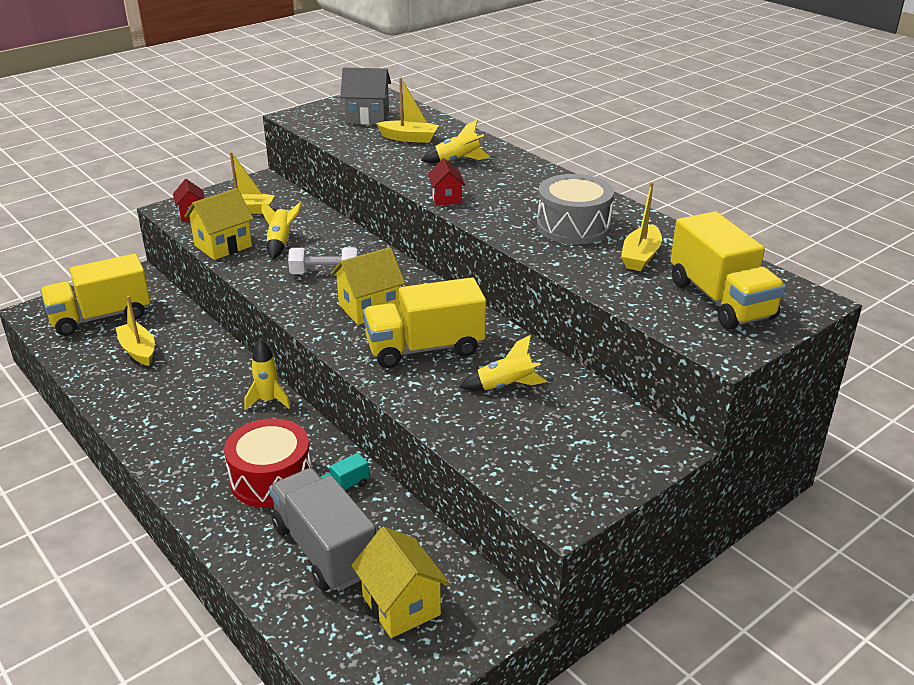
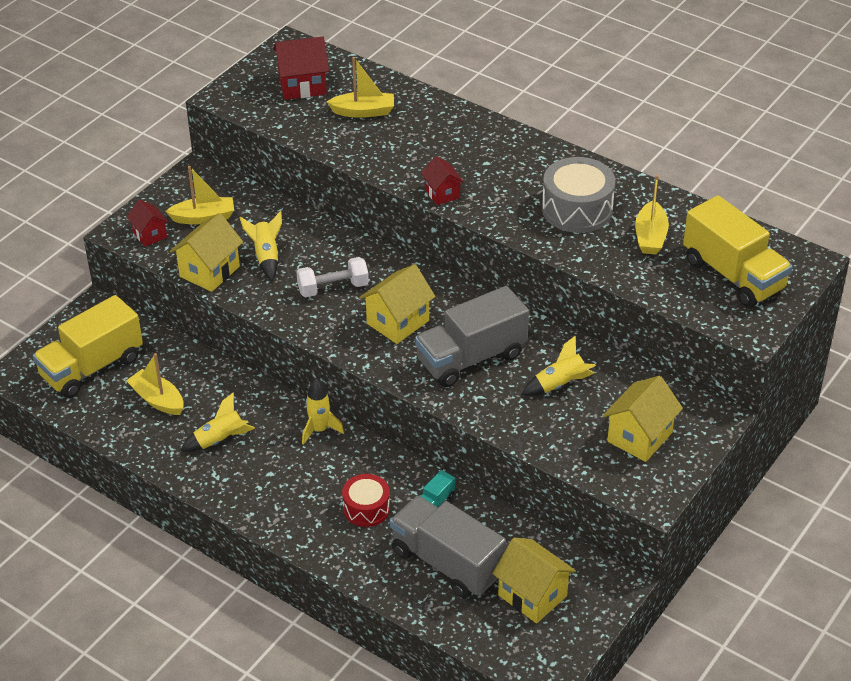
camera: 15 degrees left, 10 degrees up
(271, 479) = (366, 508): red drum -> red drum, size x0.63
(367, 117) = (302, 86): grey house -> red house
(425, 348) = (471, 358): yellow truck -> grey truck
(457, 161) = (429, 137): yellow rocket -> yellow rocket (220, 440)
(572, 450) = (639, 437): none -> yellow house

